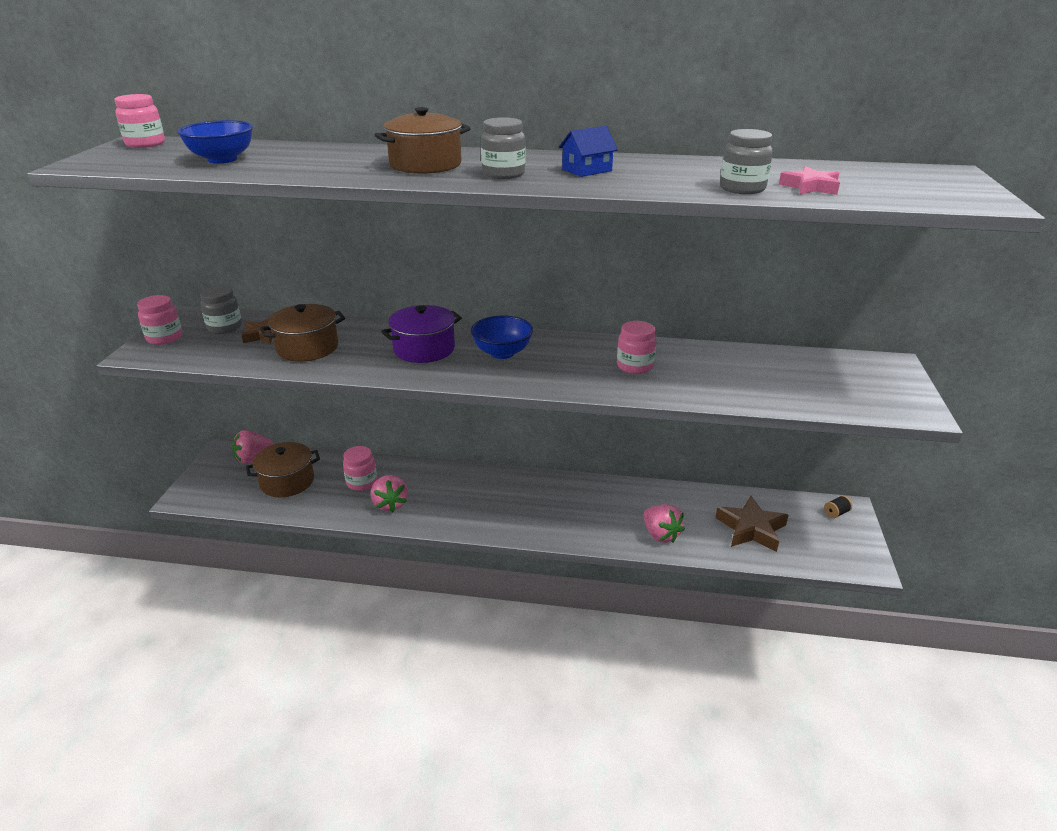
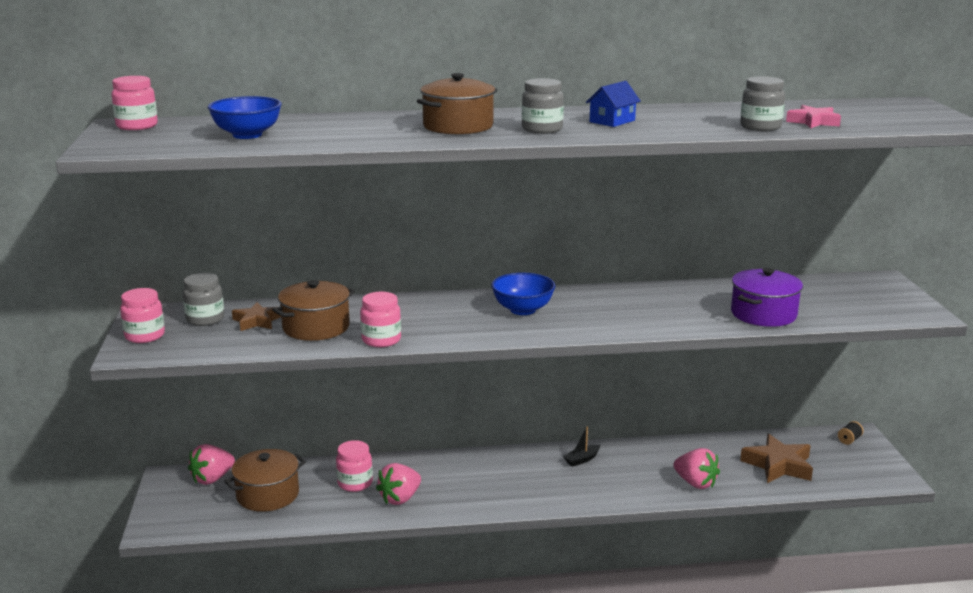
camera: 15 degrees left, 10 degrees down
(390, 504) = (400, 498): pink strawberry -> pink strawberry turned 75 degrees clockwise
(424, 349) = (441, 315): purple pot -> purple pot (763, 314)
(567, 491) = (582, 460): none -> black boat
(635, 366) = (658, 307): pink jar -> pink jar (381, 340)

